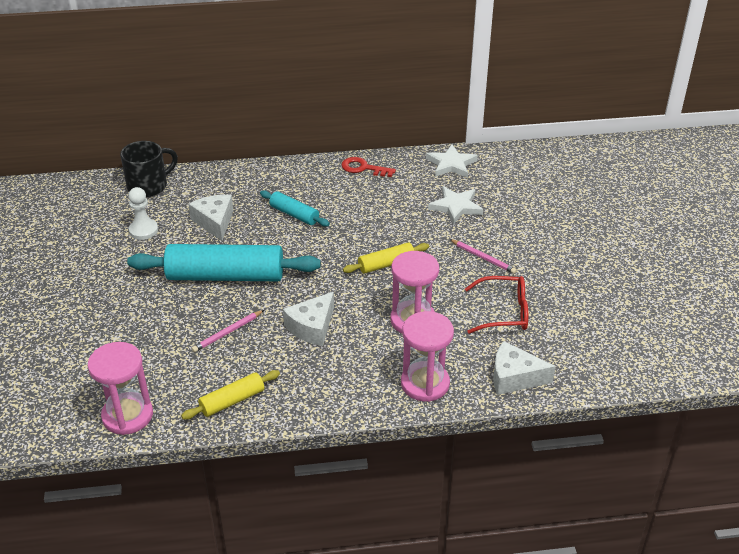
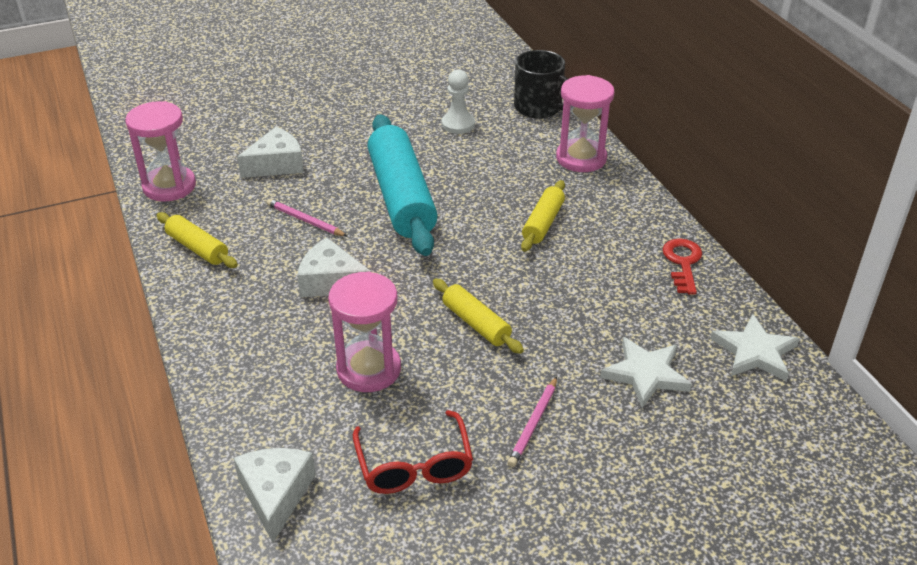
camera: 75 degrees right, 0 degrees up
(215, 222) = (496, 167): white cheese -> white cheese (277, 164)
(294, 214) = (543, 223): turquoise rolling pin -> yellow rolling pin
(425, 383) = (248, 401): pink hourglass -> pink hourglass (581, 158)

